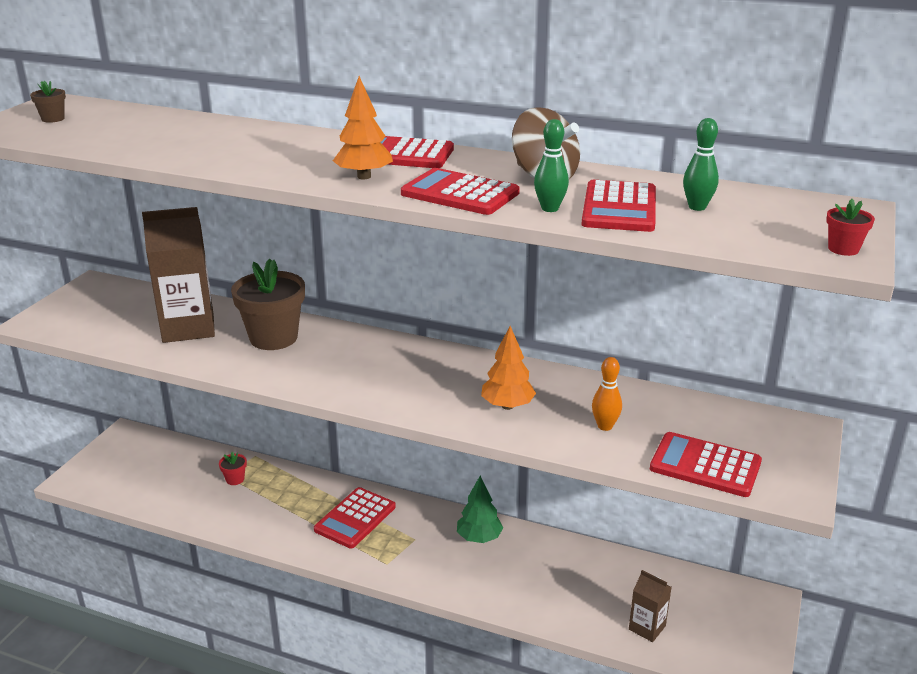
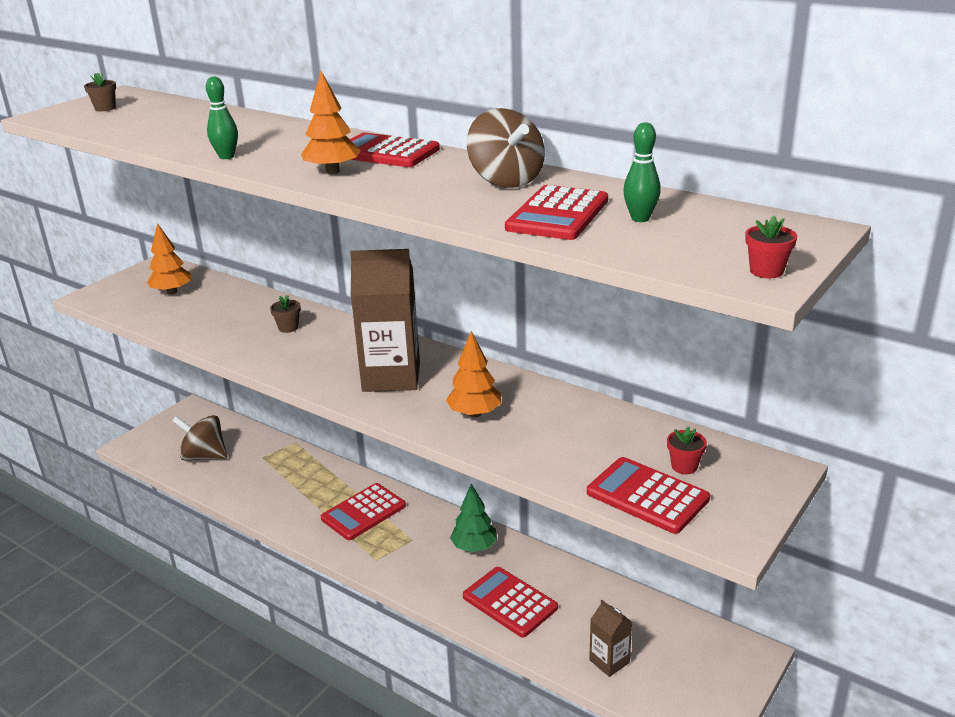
camera: 15 degrees right, 0 degrees up
(125, 311) = (172, 292): none -> orange tree
(161, 481) = (204, 456): none -> brown spinning top
(188, 328) = (218, 312): brown carton -> brown carton (391, 377)
(235, 479) = (269, 462): red flower pot -> red flower pot (684, 466)
(273, 338) = (288, 328): brown flower pot -> brown flower pot, size x0.43
(460, 193) = (410, 192): red calculator -> red calculator (509, 602)
(550, 208) = (486, 211): green bowling pin -> green bowling pin (226, 157)
(605, 426) = (562, 444): orange bowling pin -> none

